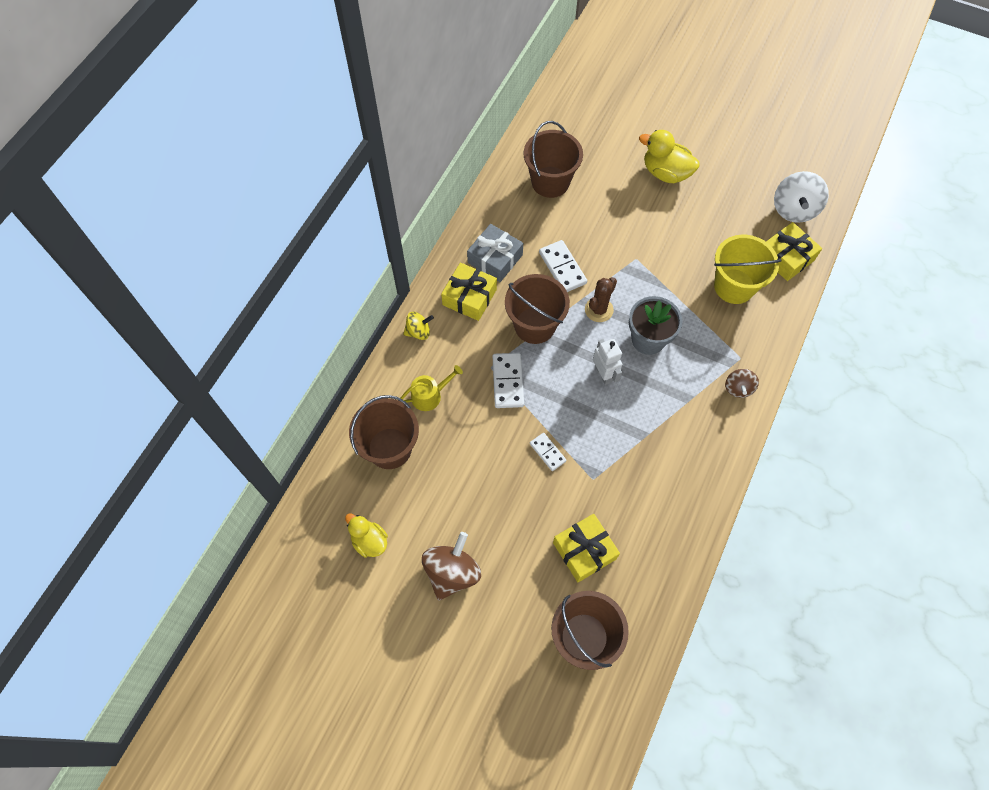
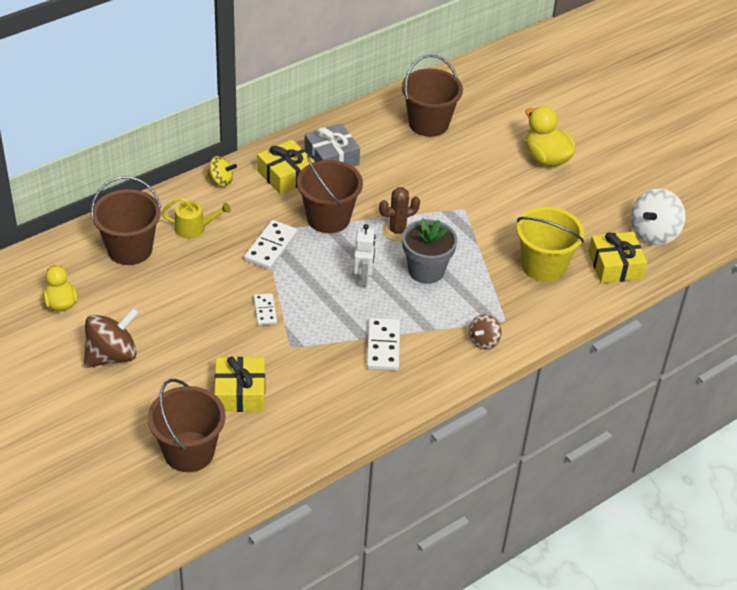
camera: 25 degrees right, 20 degrees down
(562, 268) = (388, 188): white domino -> white domino (383, 346)

